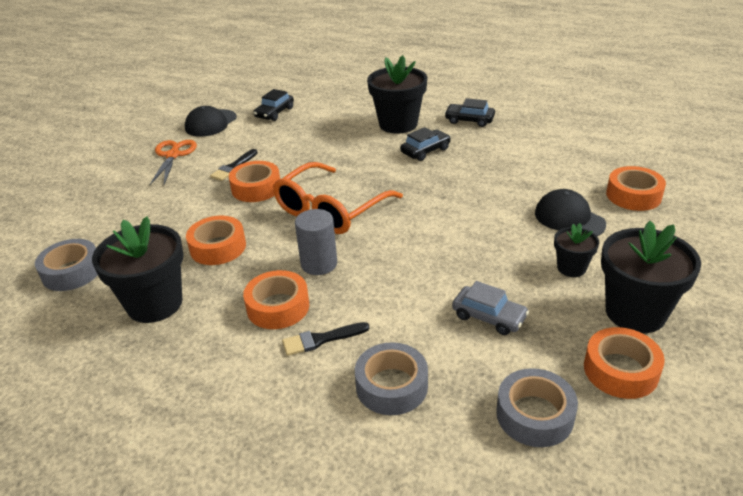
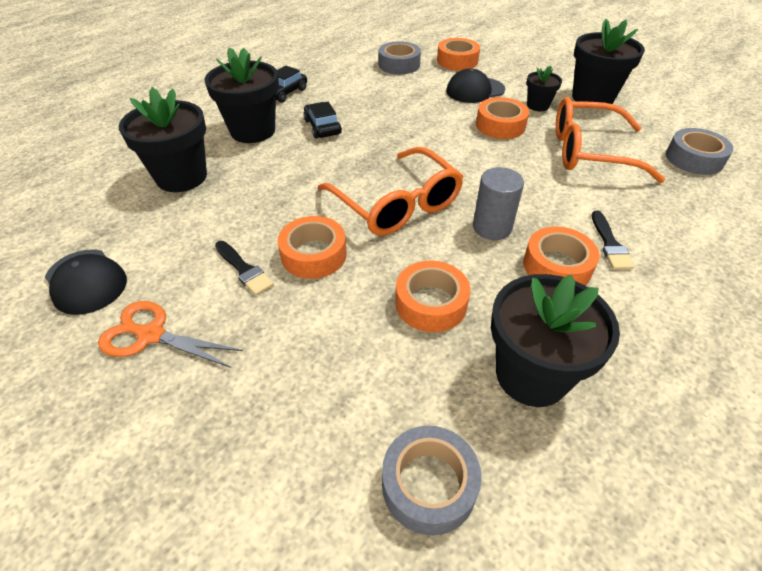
camera: 75 degrees left, 10 degrees up
(274, 113) = (124, 213): black car -> none
(322, 117) = (181, 177): none -> black flower pot
(391, 386) = (669, 214): grey tape -> grey tape (399, 65)
(489, 317) = (589, 152): grey car -> orange glasses
(620, 370) = (649, 118): orange tape -> orange tape (500, 125)

